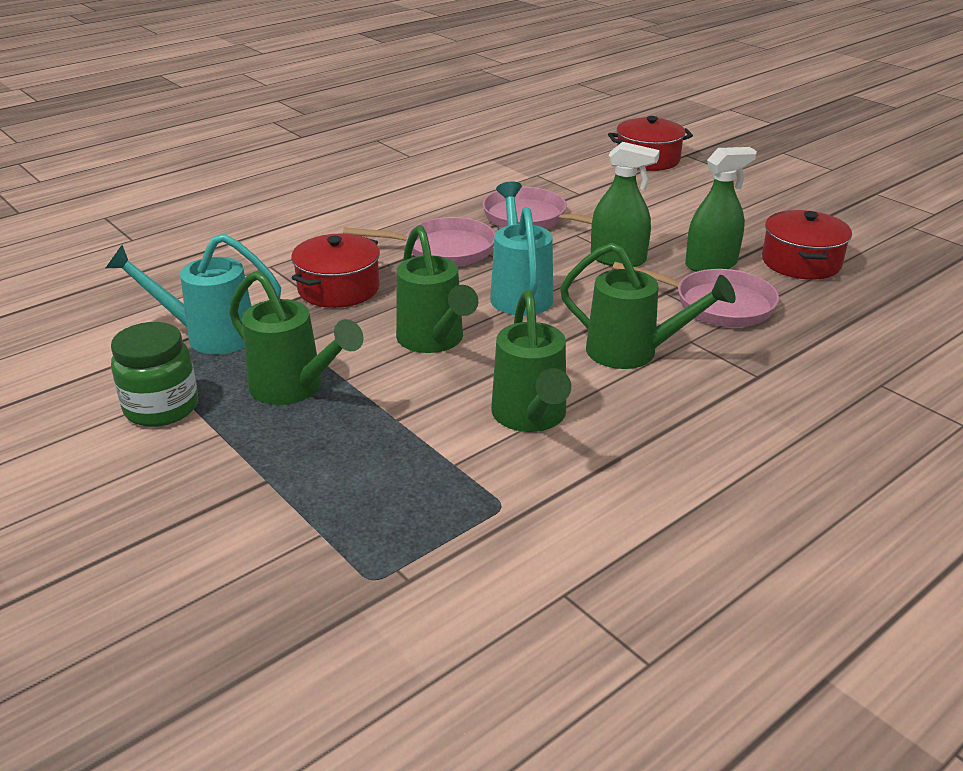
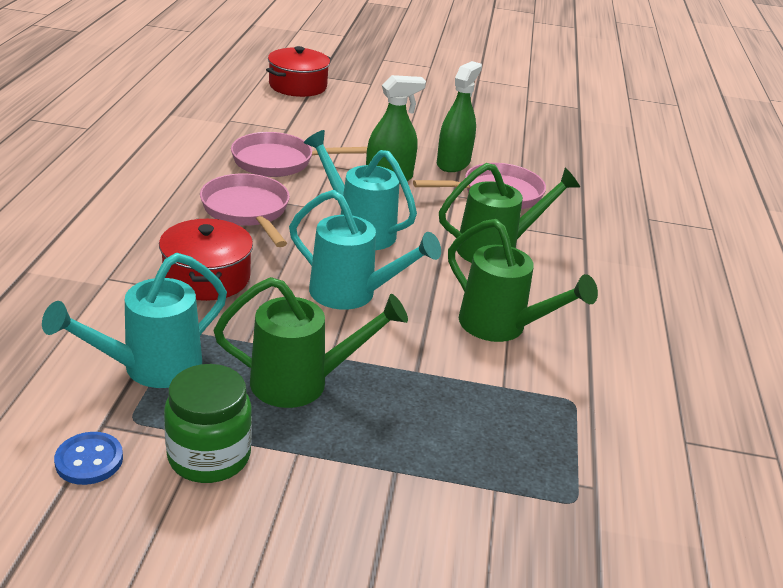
camera: 45 degrees left, 0 degrees up
(93, 376) = (89, 460): none -> blue button
(434, 341) = (352, 294): green watering can -> turquoise watering can
(443, 250) = (247, 211): pink pan -> pink pan turned 75 degrees counterclockwise
(801, 262) = (502, 145): red pot -> none

